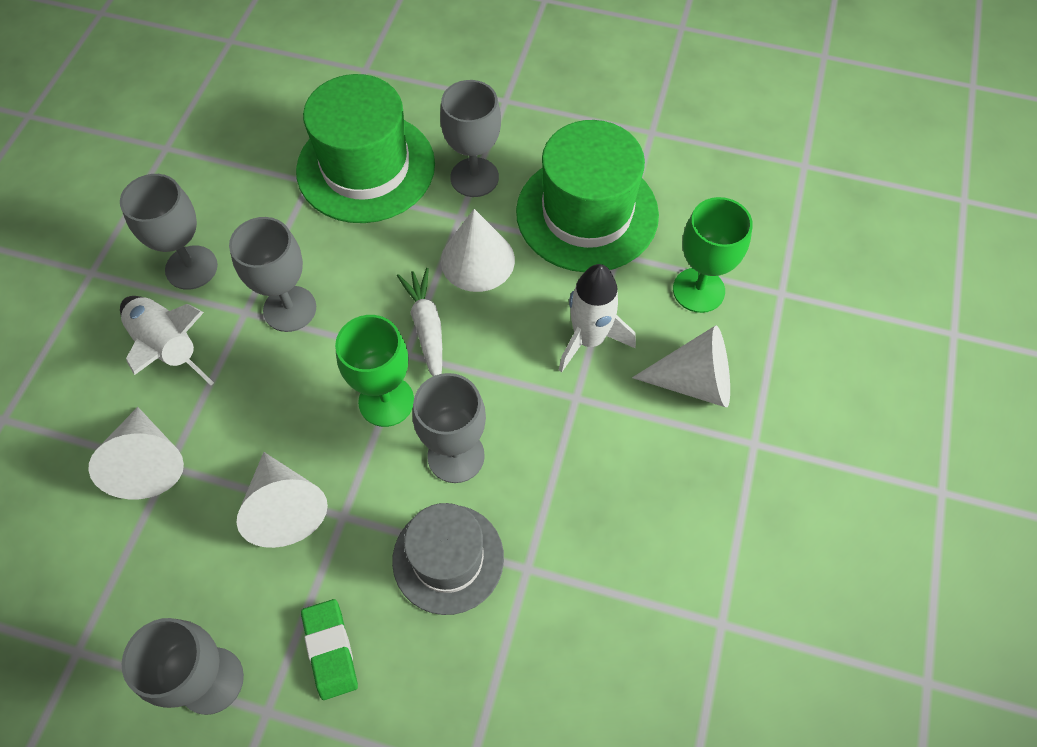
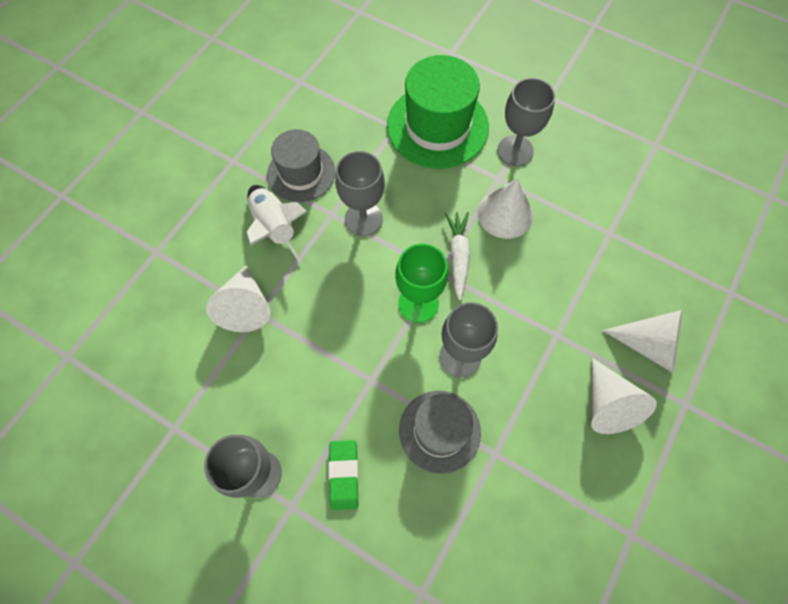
camera: 15 degrees right, 5 degrees up
(191, 267) = (301, 173): grey goblet -> grey hat
(285, 508) = (332, 363): white cone -> white cone (607, 405)
(587, 213) = (594, 196): green hat -> none
(589, 339) = (575, 293): white rocket -> none
(698, 290) = (667, 275): green goblet -> none

